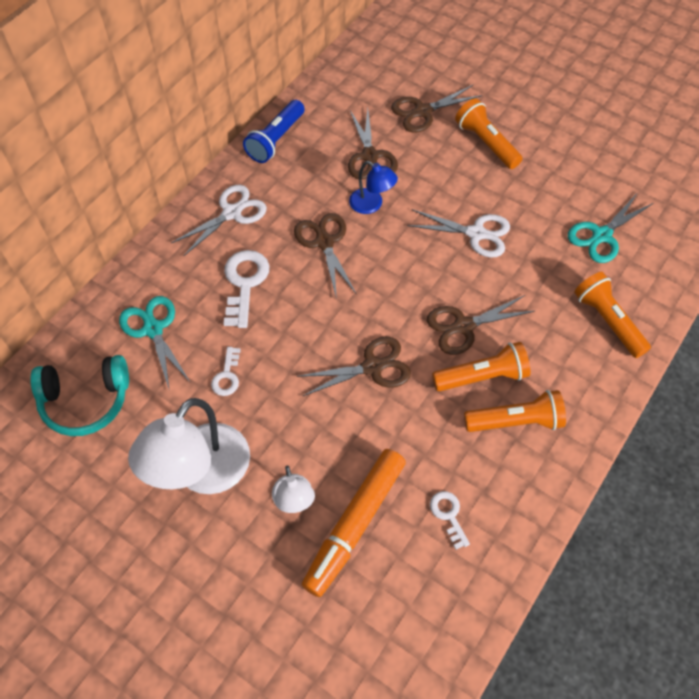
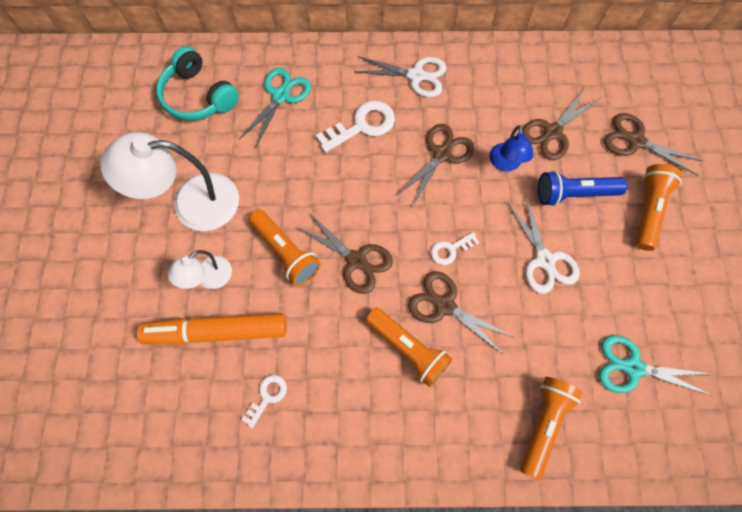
camera: 55 degrees right, 10 degrees up
(227, 376) = (277, 167): white key -> white key (450, 250)
(276, 140) = (508, 58): blue flashlight -> blue flashlight (574, 194)
(515, 421) = (385, 401): orange flashlight -> orange flashlight (286, 252)

